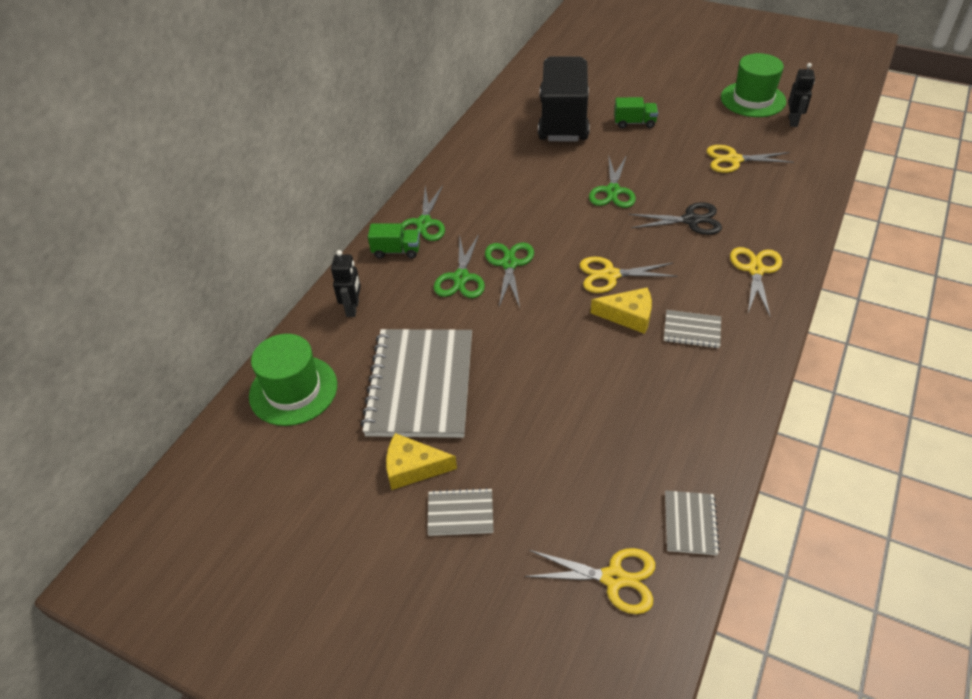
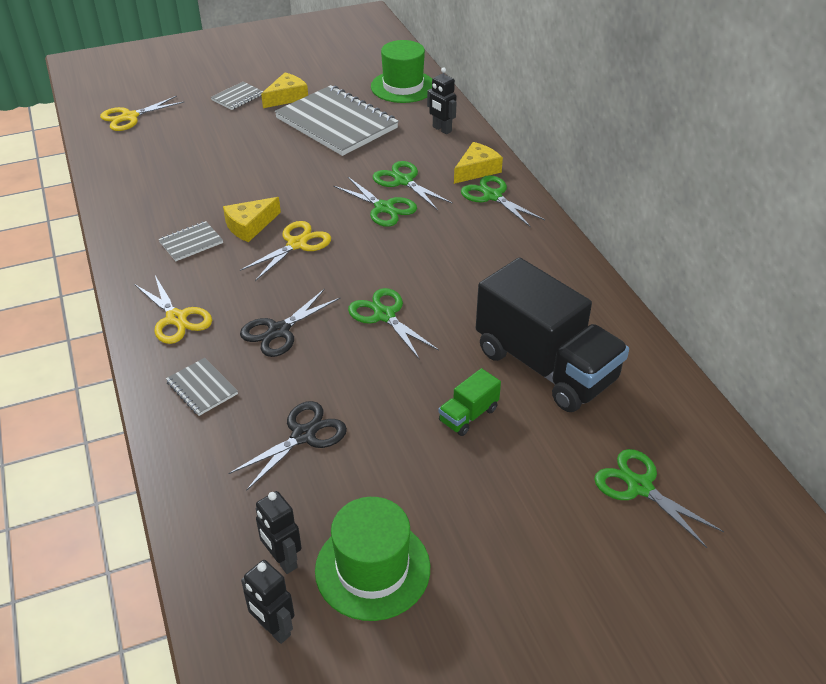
camera: 130 degrees right, 5 degrees down
(396, 251) = (477, 170): green truck -> yellow cheese
(598, 65) = (639, 487): none -> green scissors
(690, 523) = (104, 152): grey notebook -> grey notebook (202, 388)
(733, 160) = (303, 435): yellow scissors -> black scissors
(817, 104) = (274, 629): none -> black robot

